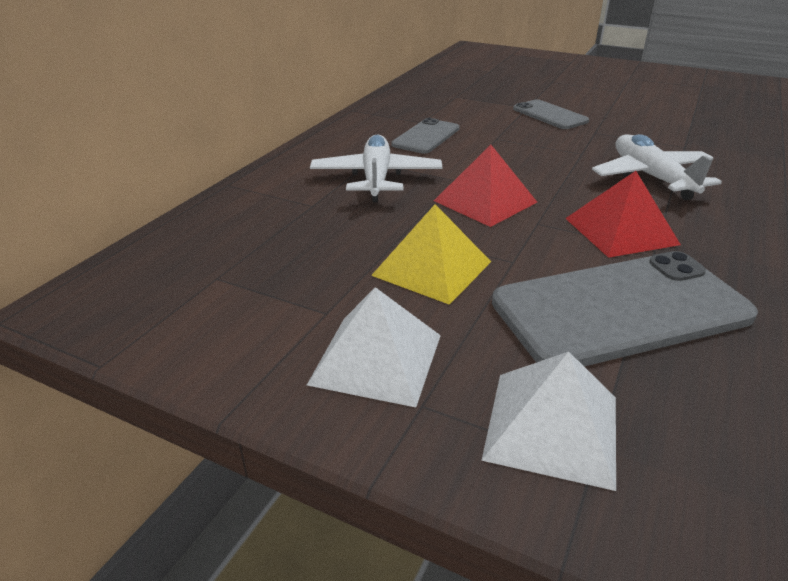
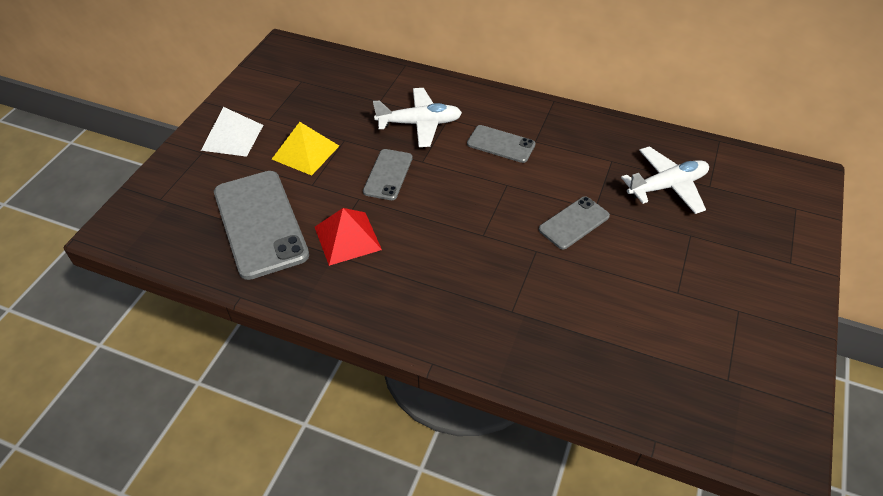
camera: 85 degrees right, 15 degrees up
(485, 201) = (388, 174): red pyramid -> grey phone
(552, 427) = (181, 189): white pyramid -> none
(651, 177) = (437, 272): white plane -> white plane (667, 186)

